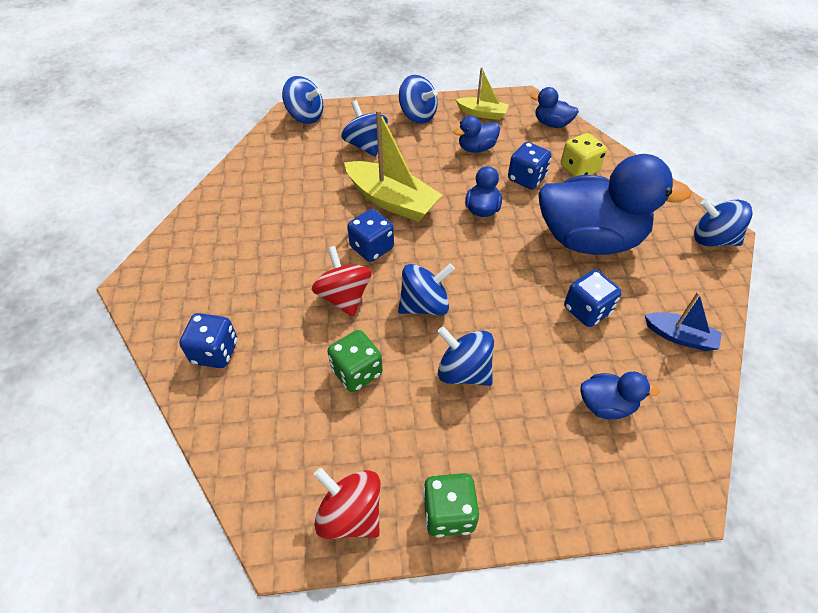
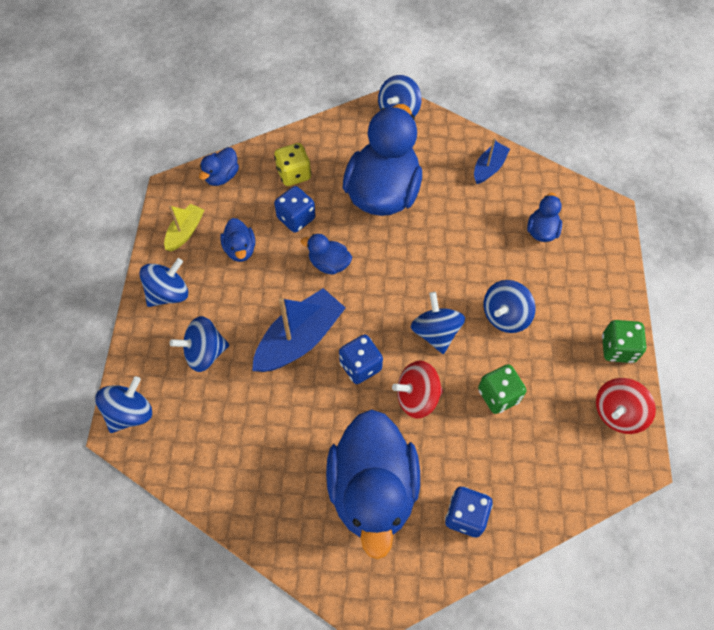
camera: 80 degrees left, 10 degrees up
(243, 273) = (372, 489): none -> blue duck
(392, 201) = (299, 339): yellow boat -> blue boat
(587, 310) = (457, 217): blue dice -> none

